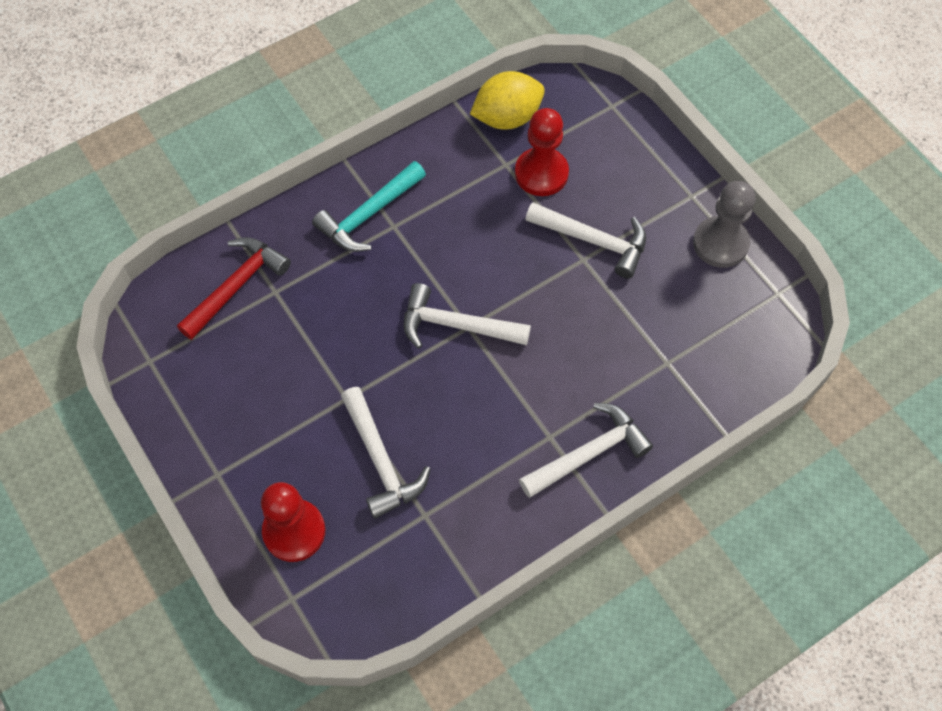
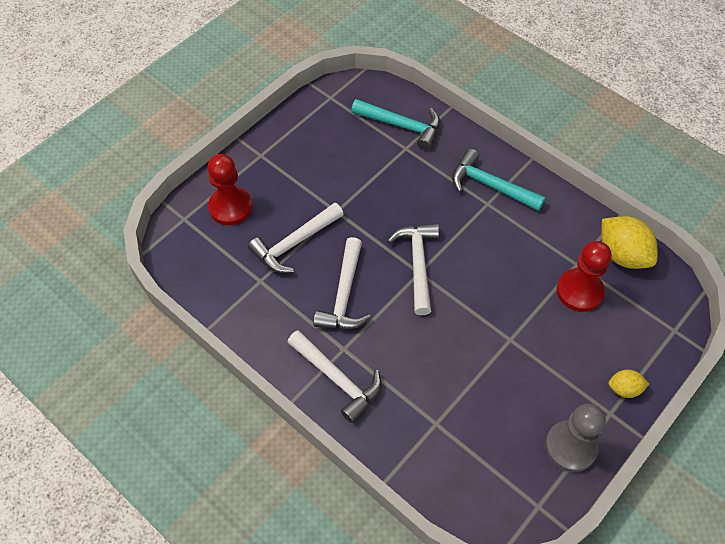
camera: 75 degrees right, 5 degrees down
(236, 286) = (401, 126): red hammer -> turquoise hammer
(593, 241) = (531, 343): white hammer -> white hammer (344, 295)
(667, 174) = (624, 389): none -> yellow lemon

